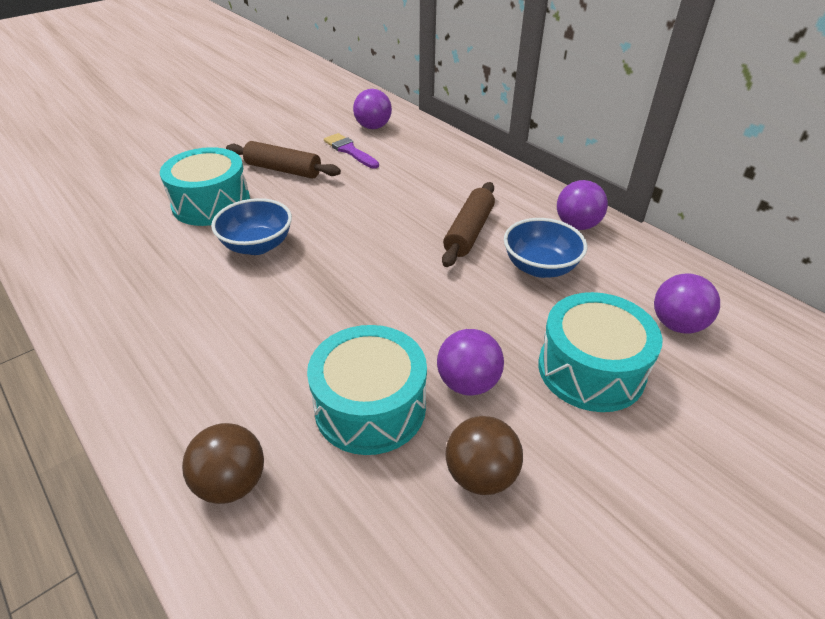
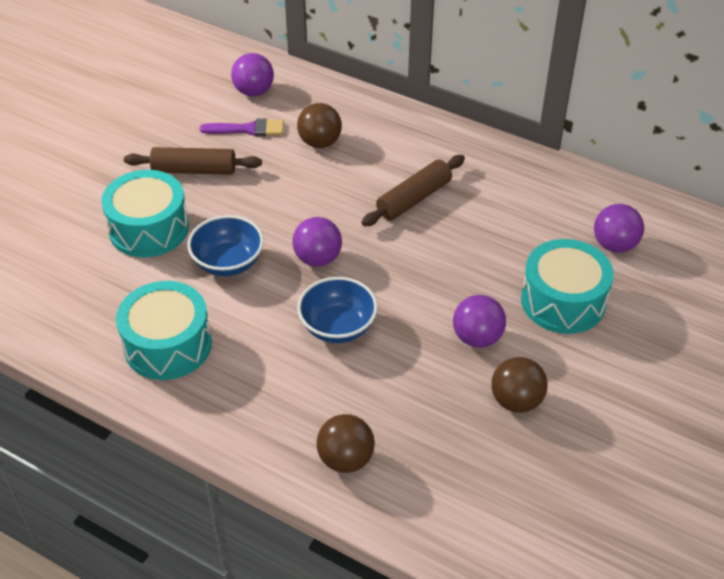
camera: 20 degrees left, 5 degrees up
(349, 151) = (247, 129): purple brush -> purple brush turned 150 degrees clockwise
(370, 407) = (413, 377): turquoise drum -> turquoise drum (168, 345)
(406, 171) = (320, 142): none -> brown ball
(468, 232) = (413, 199): brown rolling pin -> brown rolling pin turned 45 degrees clockwise
(540, 267) = (490, 219): blue bowl -> blue bowl (338, 327)
(577, 225) = (505, 167): purple ball -> purple ball (318, 258)

